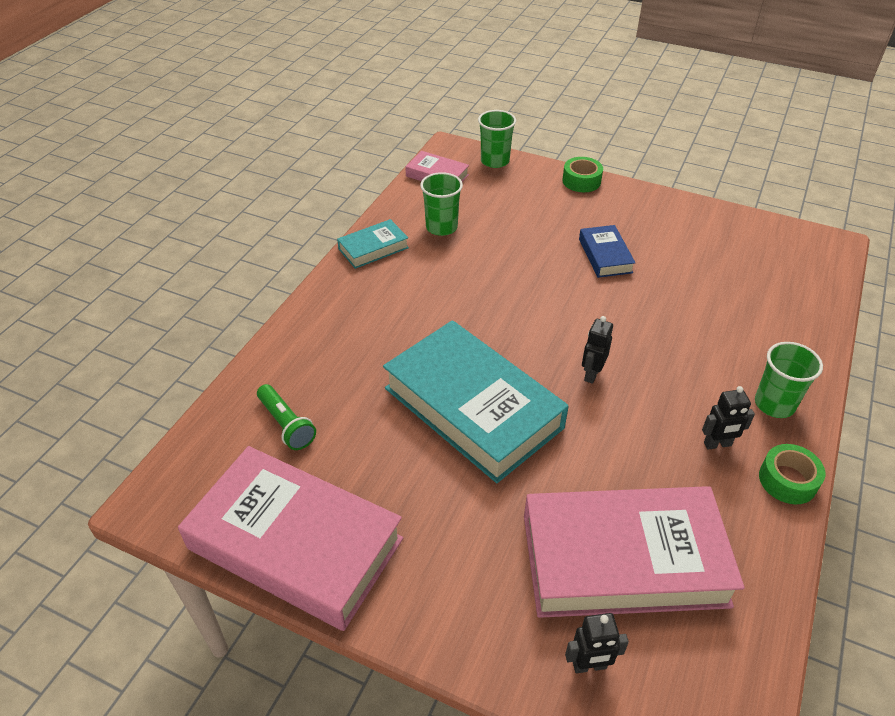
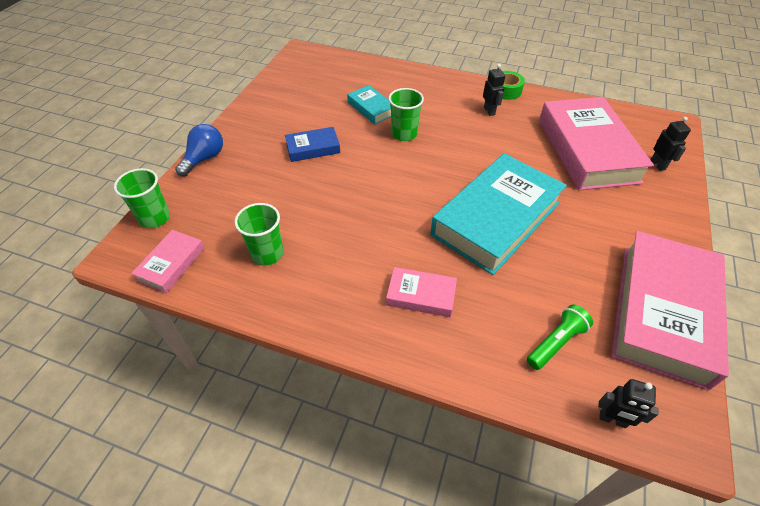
camera: 95 degrees left, 5 degrees up
(370, 327) = (421, 295): none -> pink book
(373, 248) = (300, 308): turquoise book -> turquoise book (371, 108)
(581, 181) = (204, 158): green tape -> blue light bulb
(591, 374) = (445, 158): black robot -> black robot (612, 419)
(774, 404) = (451, 88): green cup -> green cup (404, 134)

